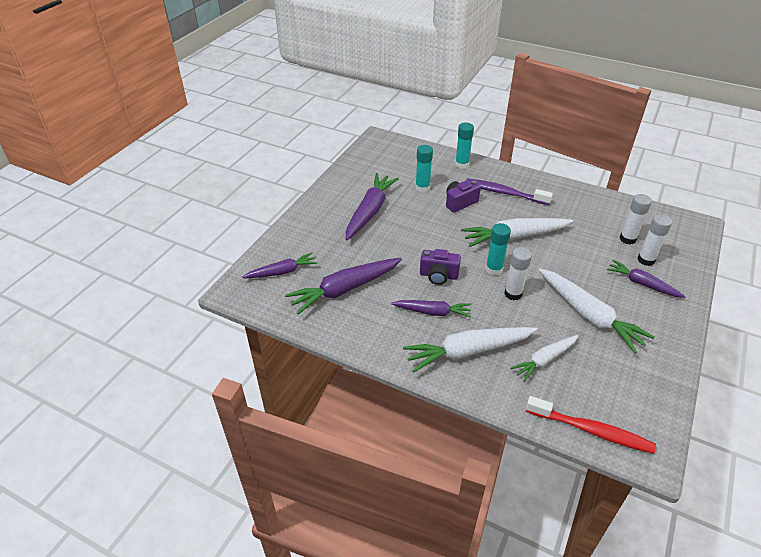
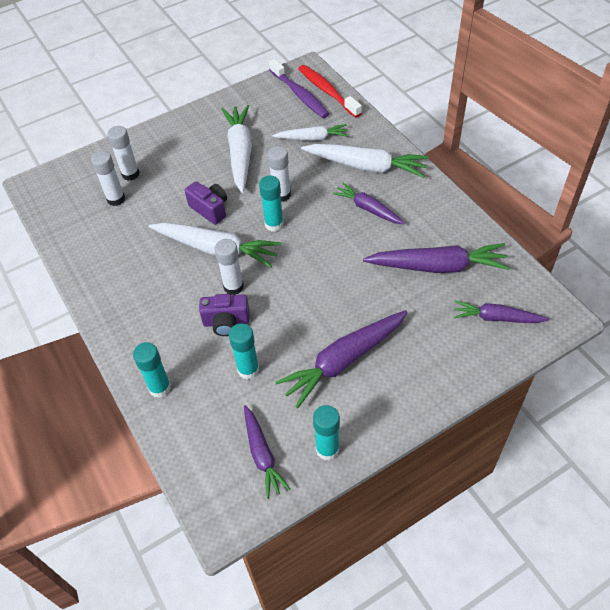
camera: 145 degrees left, 10 degrees up
(348, 175) = (327, 449): none -> turquoise glue stick
(438, 275) = (333, 241): purple camera -> purple camera (210, 209)
(477, 221) = (233, 287): none -> white glue stick
(504, 193) = (162, 312): purple toothbrush -> purple toothbrush (300, 95)
(642, 284) = (164, 157): purple carrot -> purple carrot (262, 455)

